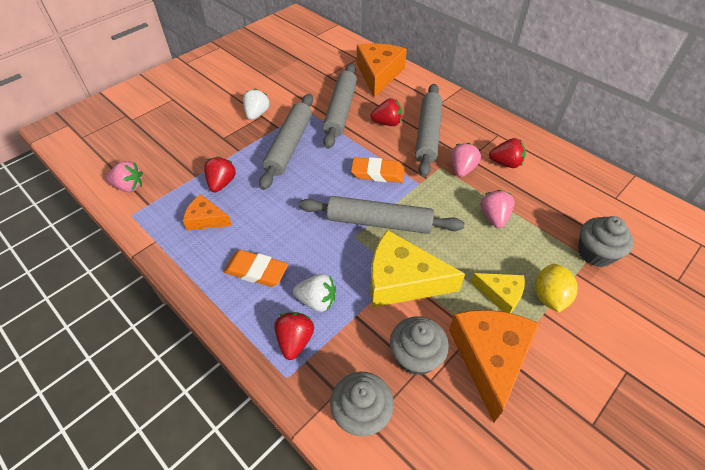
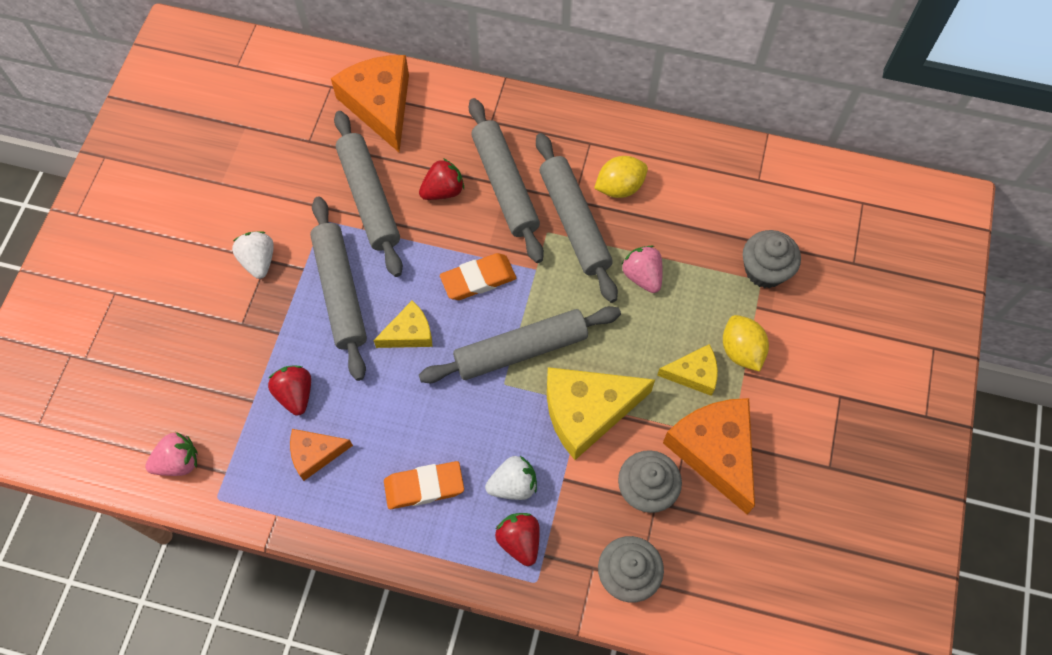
camera: 30 degrees left, 15 degrees up
(314, 182) = (409, 333): none -> yellow cheese
(462, 169) = (574, 222): pink strawberry -> grey rolling pin
(505, 163) = (619, 187): red strawberry -> yellow lemon

